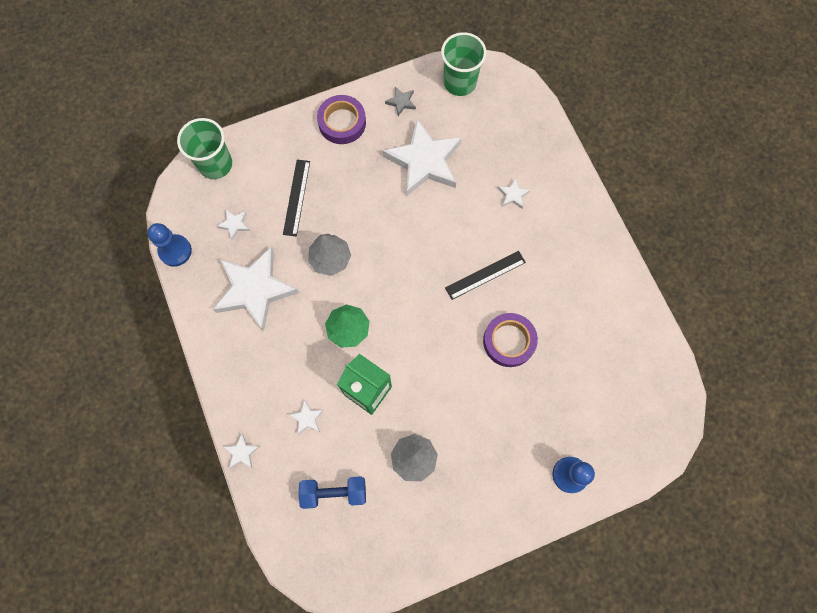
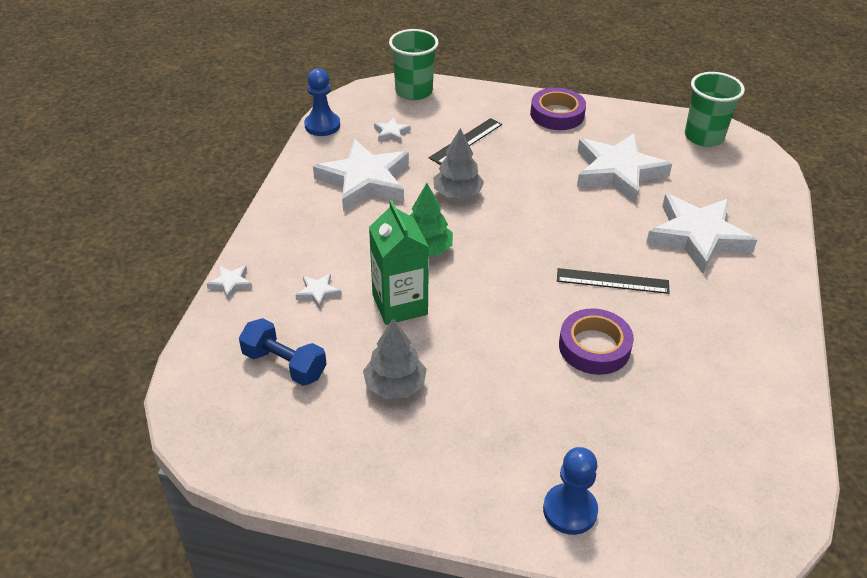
camera: 35 degrees right, 30 degrees down
(401, 102) = (629, 125): grey star -> none
(513, 195) = (697, 236): white star -> white star, size x2.49

